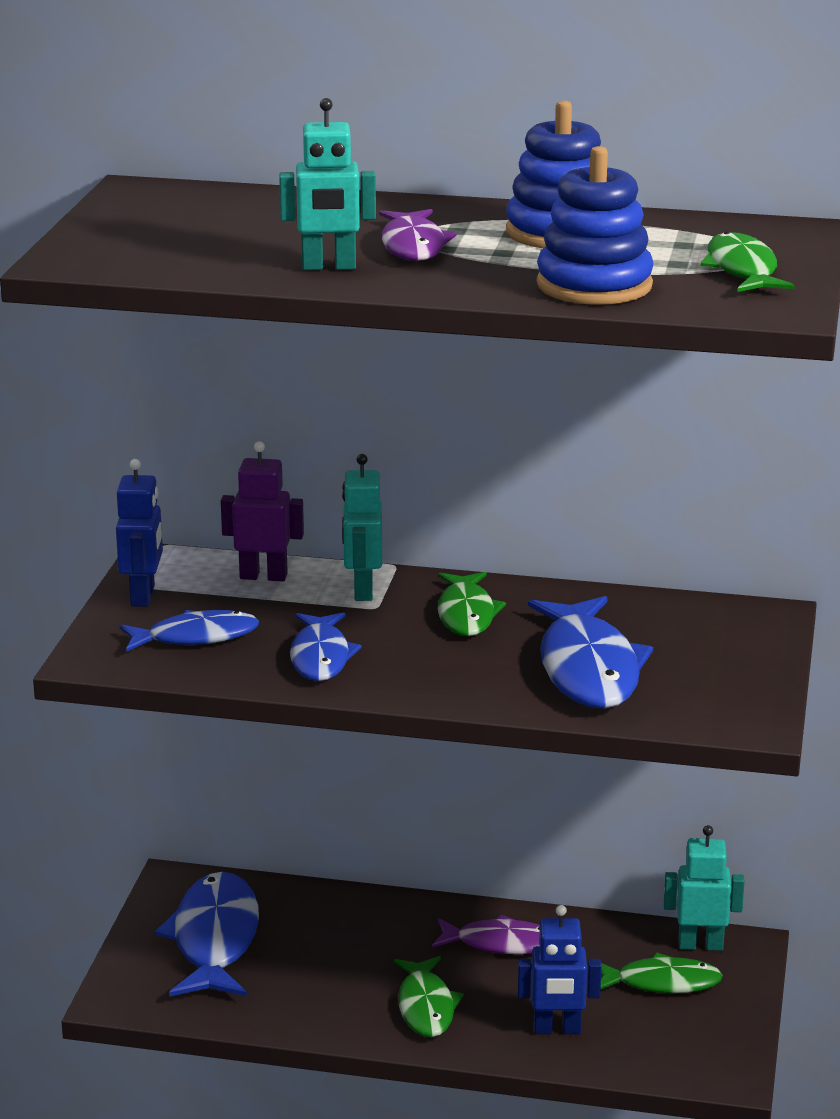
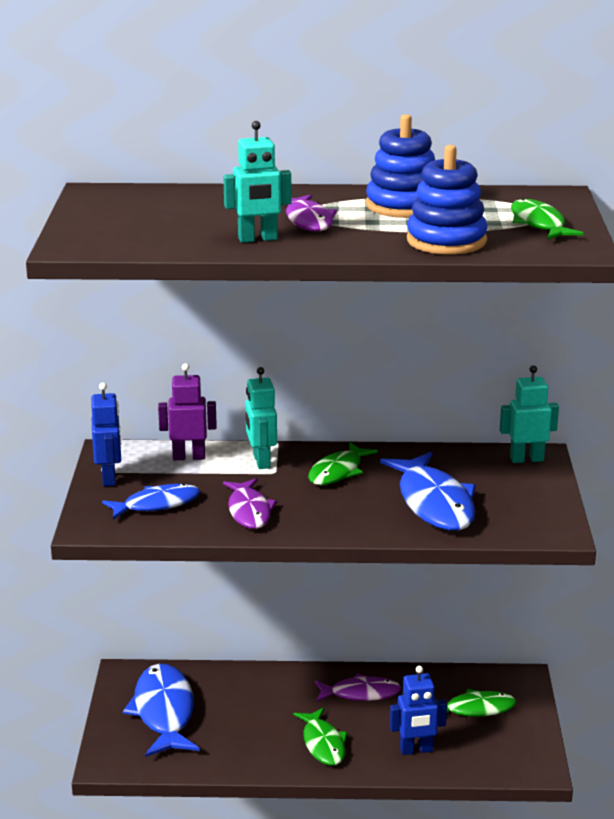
camera: 10 degrees left, 0 degrees up
(320, 657) = (249, 511): blue fish -> purple fish
(466, 614) = (338, 472): green fish -> green fish turned 45 degrees clockwise
(700, 945) = (493, 680): turquoise robot -> turquoise robot (526, 459)

